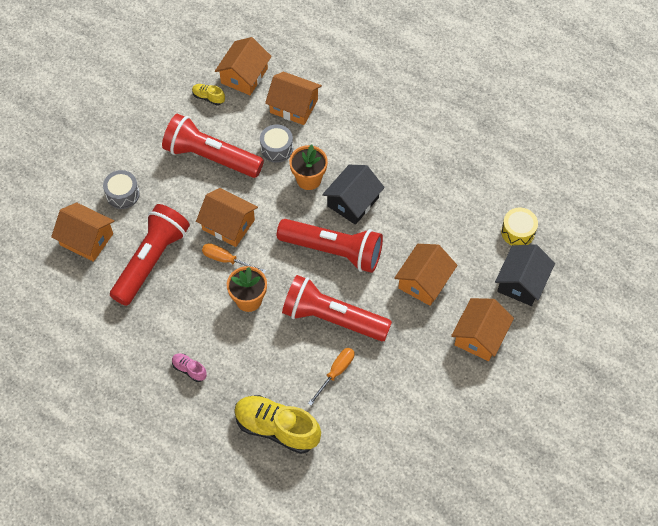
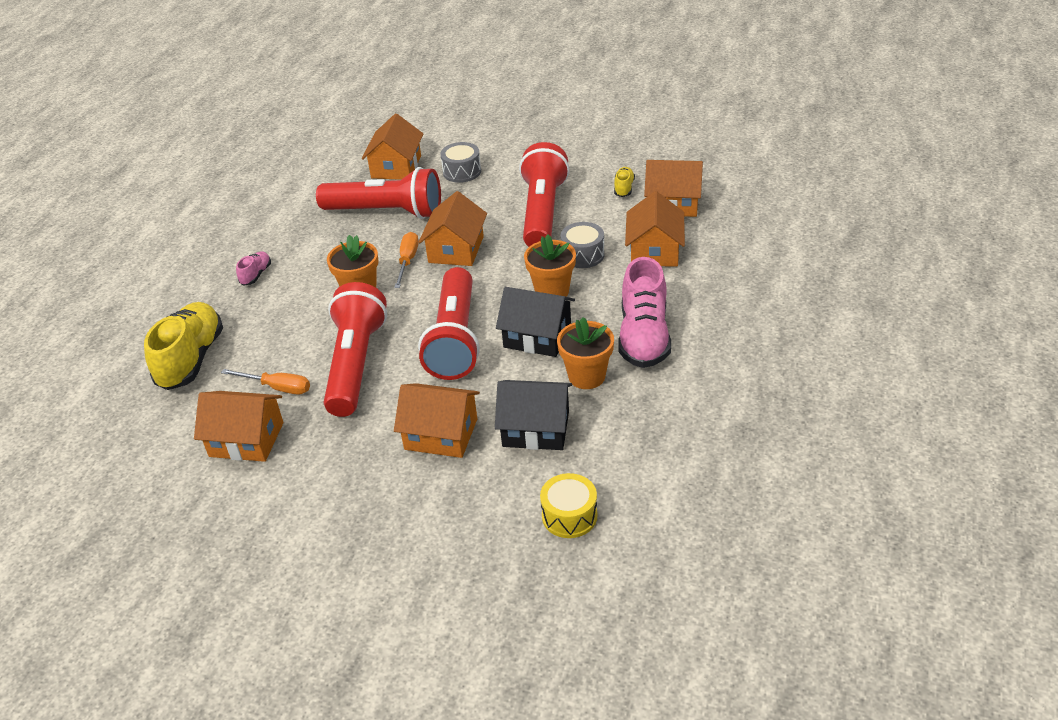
camera: 75 degrees right, 20 degrees down
(381, 143) = (644, 337): none -> pink shoe
(404, 186) = (586, 376): none -> orange flower pot
(480, 336) = (370, 515): orange house -> orange house (246, 439)
(522, 282) = (480, 542): black house -> black house (536, 429)

